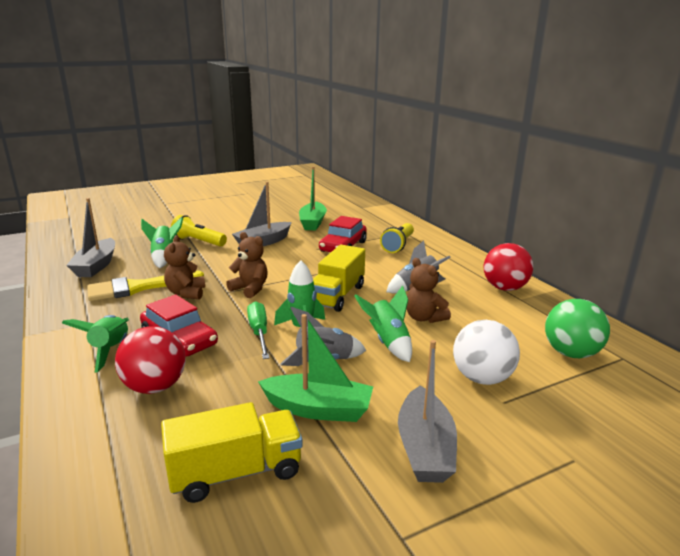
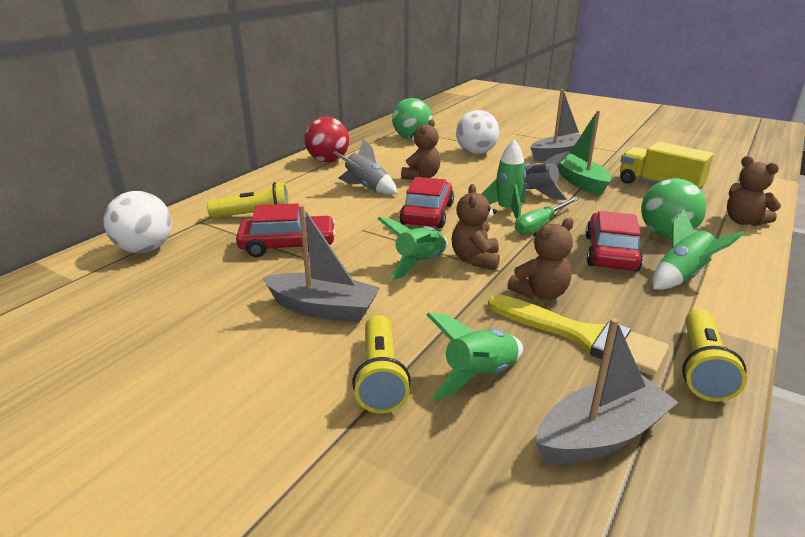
camera: 120 degrees left, 5 degrees up
(65, 305) = (702, 368): none -> yellow flashlight
(86, 465) = (743, 221): none -> brown teddy bear
(155, 387) = (666, 234): red ball -> green ball
(312, 223) = (192, 298): green boat -> none
(337, 295) = (427, 214): yellow truck -> red car
(380, 219) = (145, 249): none -> white ball
(388, 342) = (476, 180): green rocket -> green rocket (419, 264)

